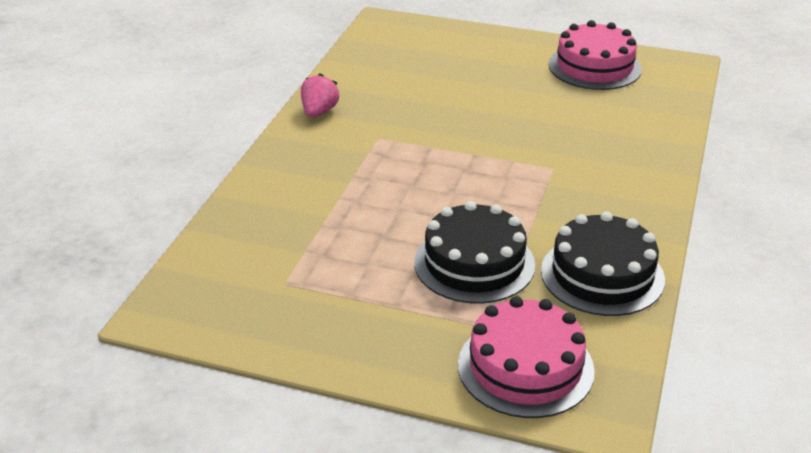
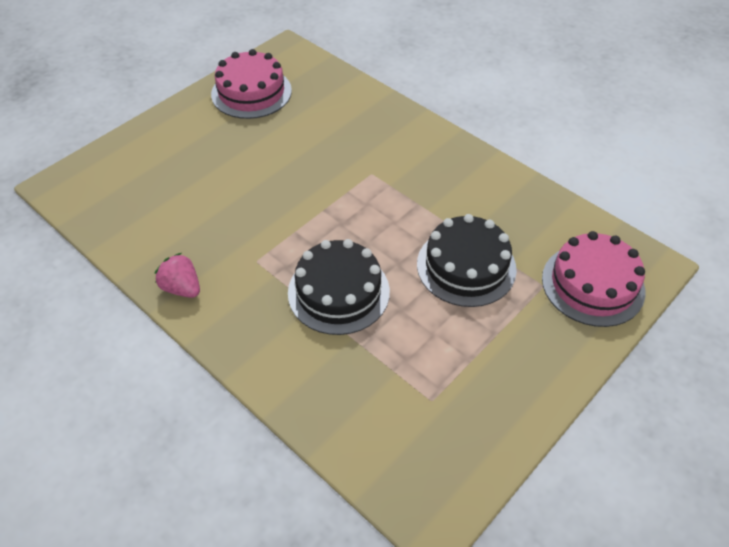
camera: 65 degrees left, 15 degrees up
(602, 275) = (512, 203): black cake -> black cake (338, 292)

